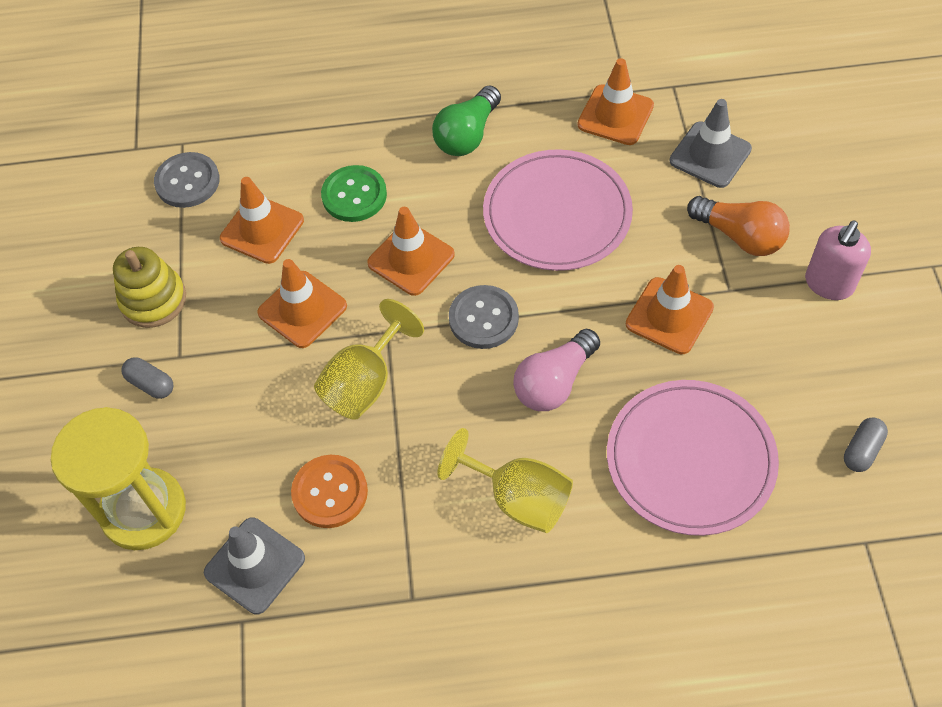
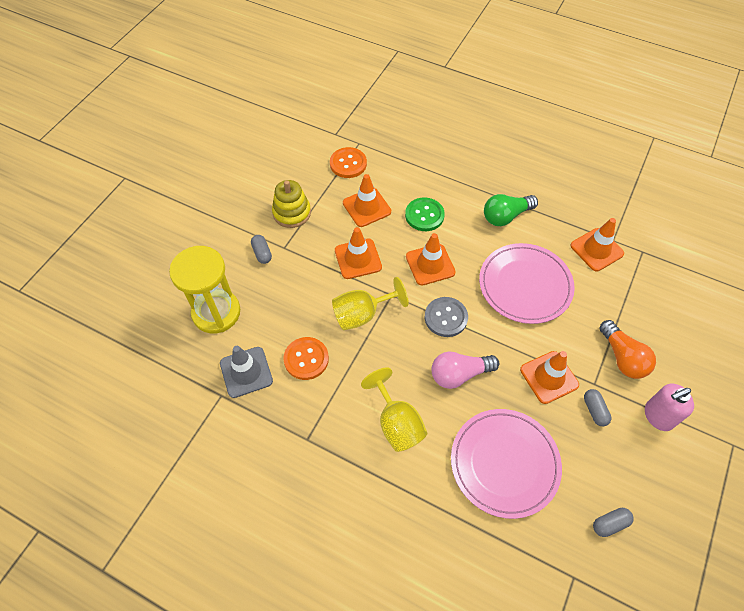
camera: 30 degrees right, 0 degrees up
(187, 182) = (348, 164): grey button -> orange button
(710, 155) = (637, 302): grey traffic cone -> none
(751, 323) = (594, 410): none -> grey capsule

